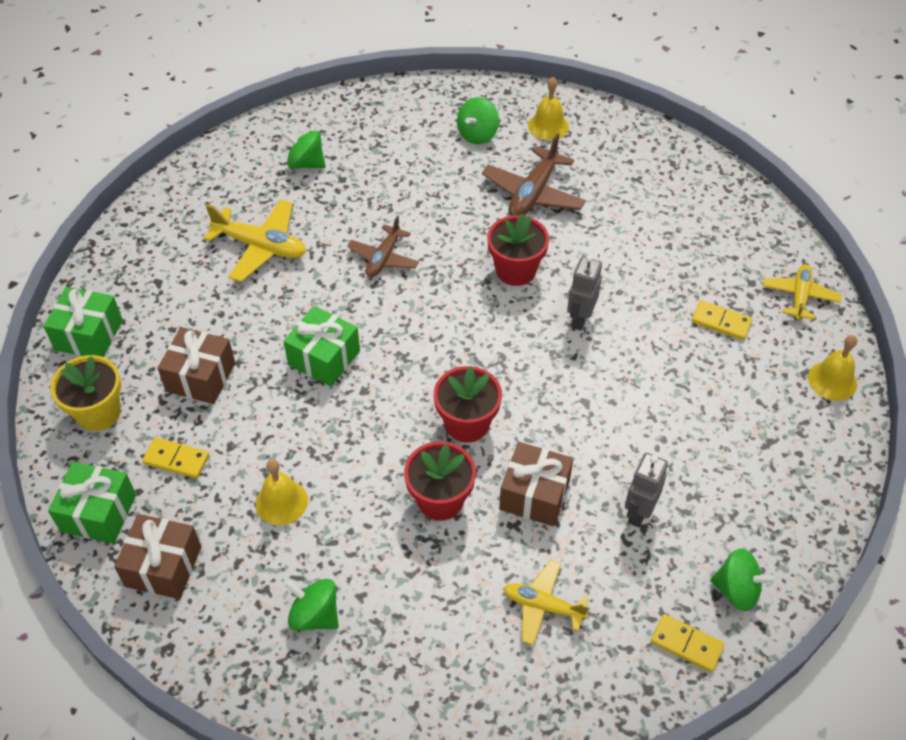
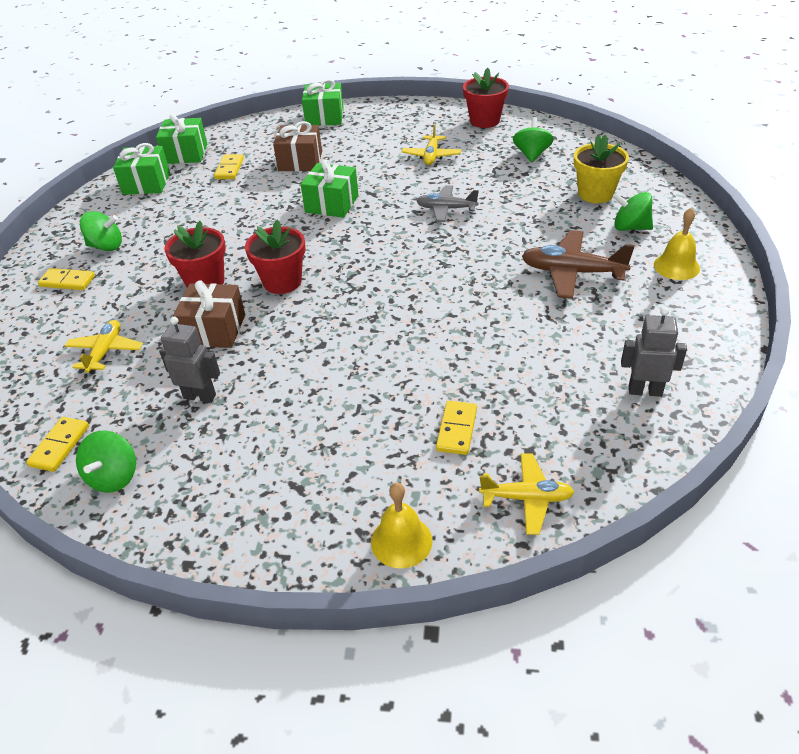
camera: 80 degrees right, 10 degrees down
(98, 412) = (262, 135): yellow flower pot -> yellow flower pot (595, 194)
(163, 566) = (146, 183): brown gift -> green gift
(261, 247) = (431, 156): yellow plane -> yellow plane, size x0.66
(281, 502) = (198, 214): yellow bell -> none
(314, 615) = (106, 246): green spinning top -> green spinning top turned 75 degrees clockwise
(382, 660) = (67, 281): none -> yellow domino
(383, 258) = (446, 209): brown plane -> grey plane
(515, 270) = (465, 278): red flower pot -> red flower pot (484, 121)
(580, 319) = (421, 326): grey robot -> grey robot (645, 391)

